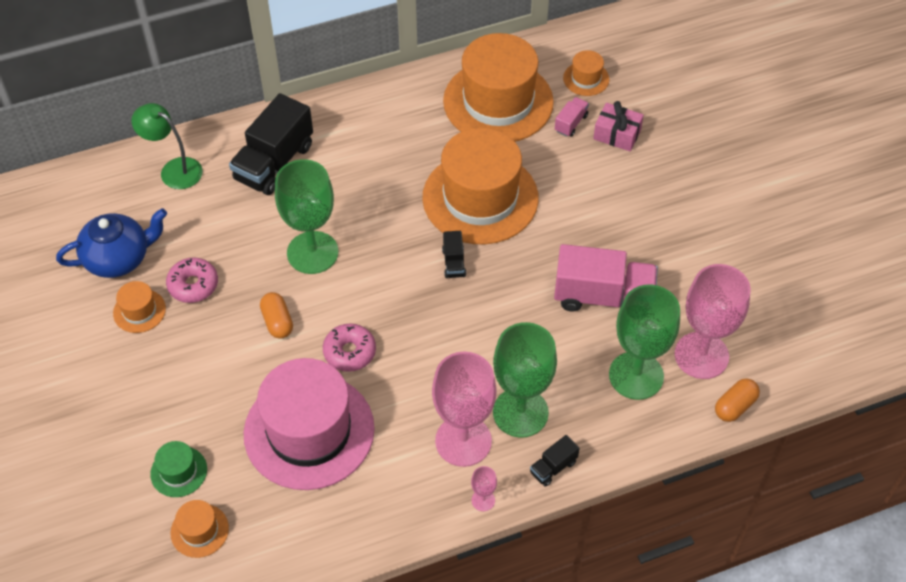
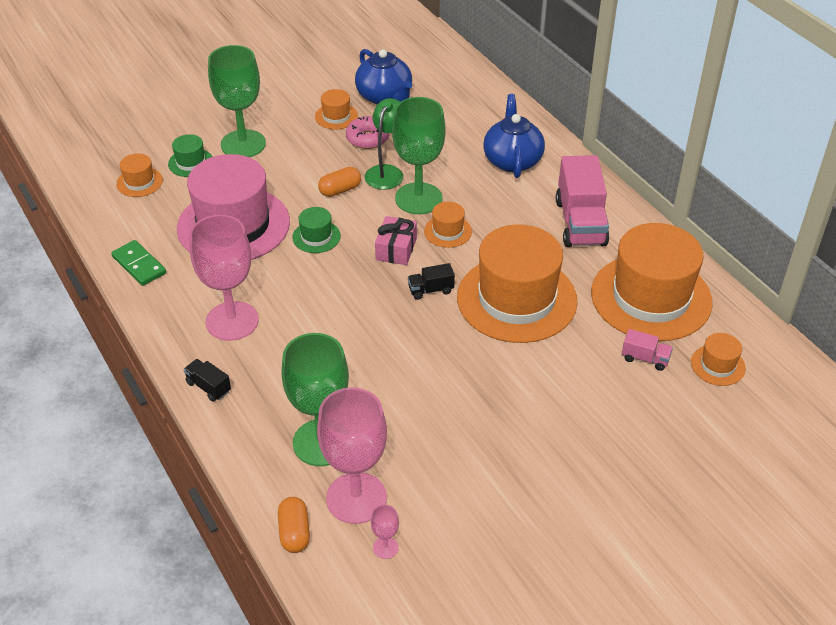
camera: 80 degrees right, 10 degrees down
(174, 169) = (485, 107): green lamp -> green lamp (387, 172)
(274, 163) = (512, 160): black truck -> blue teapot
(349, 352) = (316, 237): pink donut -> green hat
(353, 531) = (139, 265): none -> green domino
(371, 235) = (448, 231): none -> orange hat
(483, 500) = (171, 341): pink goblet -> pink goblet (385, 547)
(520, 412) = (267, 357): green goblet -> green goblet (243, 144)
(603, 297) = (416, 407): pink truck -> pink truck (580, 222)
(617, 134) = (645, 399): pink gift -> pink gift (396, 249)
(734, 406) = (294, 532): orange capsule -> orange capsule turned 45 degrees clockwise

